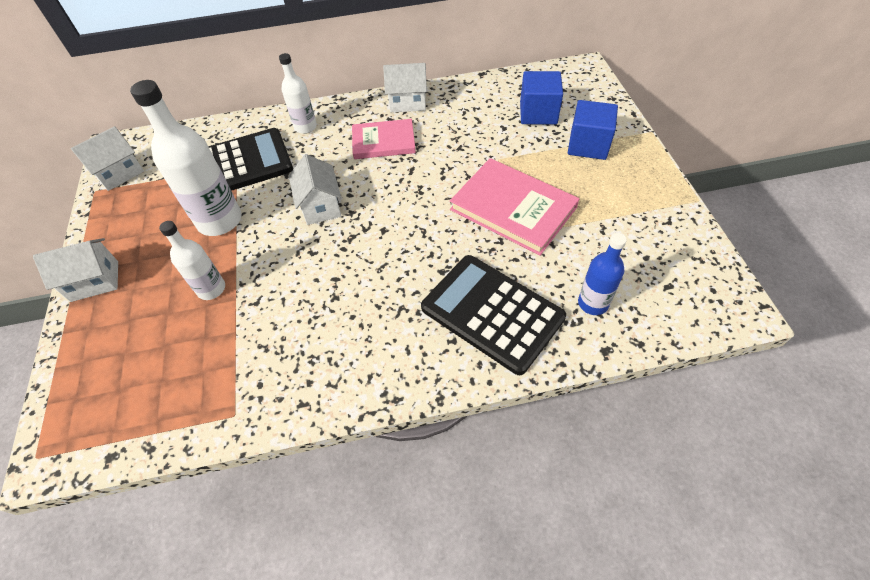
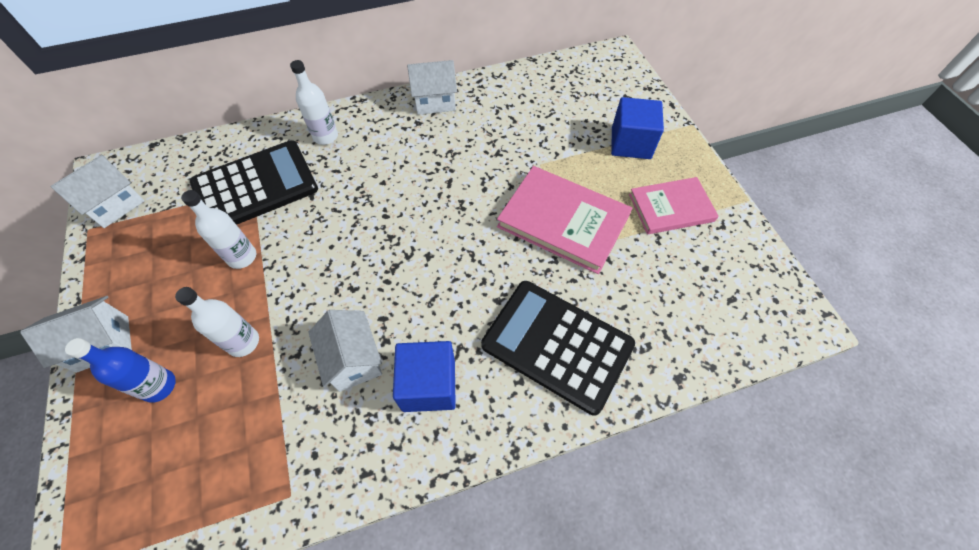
camera: 10 degrees left, 5 degrees up
(219, 220) = (242, 257): white bottle -> white bottle, size x0.58
(320, 206) = (355, 232): white house -> white house (353, 360)
(383, 142) = (415, 150): pink book -> pink book (671, 208)
(538, 113) = (575, 109): blue cube -> blue cube (429, 385)
(593, 303) = (659, 325): blue bottle -> blue bottle (159, 386)

